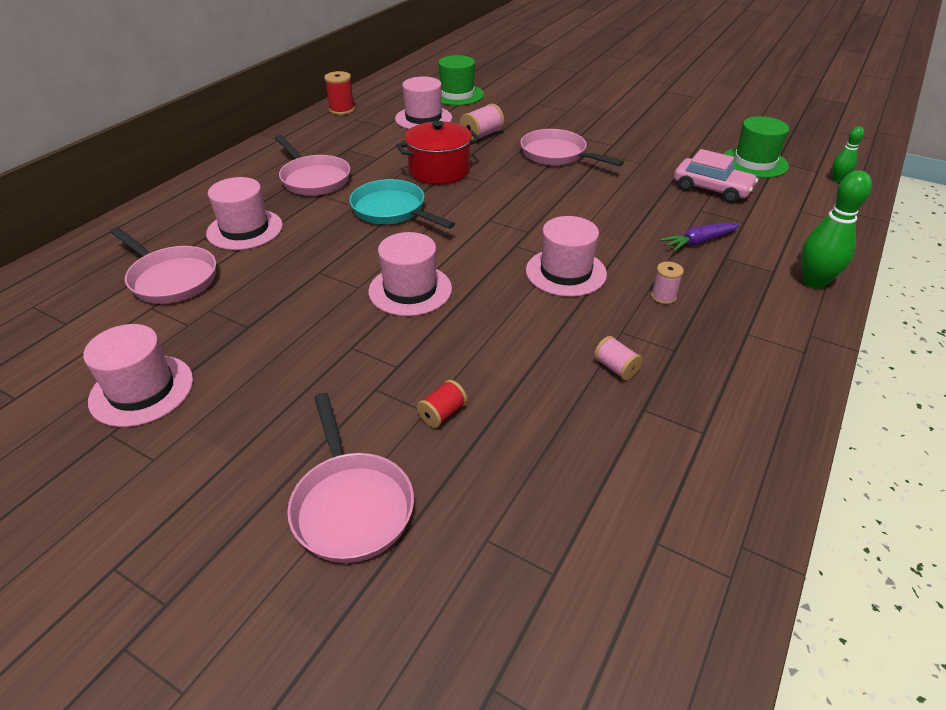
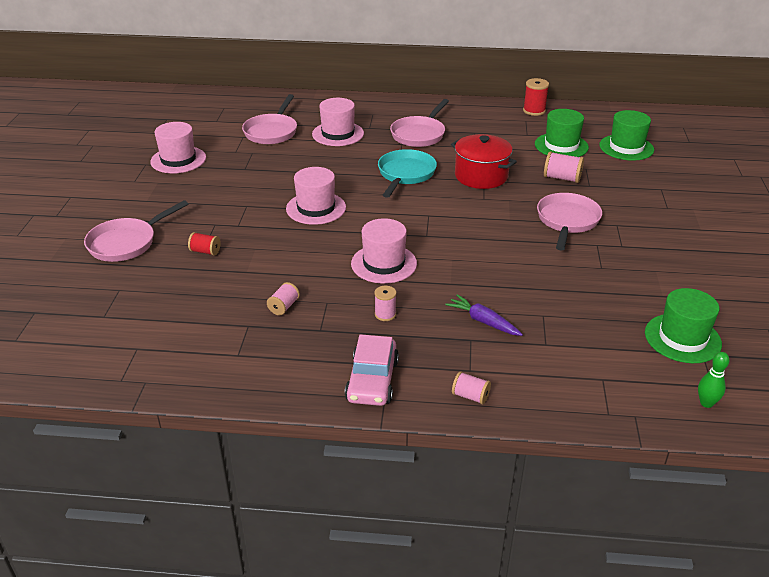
camera: 65 degrees right, 5 degrees down
(423, 118) = (561, 146): pink hat -> green hat
(711, 189) = (591, 317): pink car -> pink car (372, 380)
(814, 282) = (470, 396): green bowling pin -> pink spool

